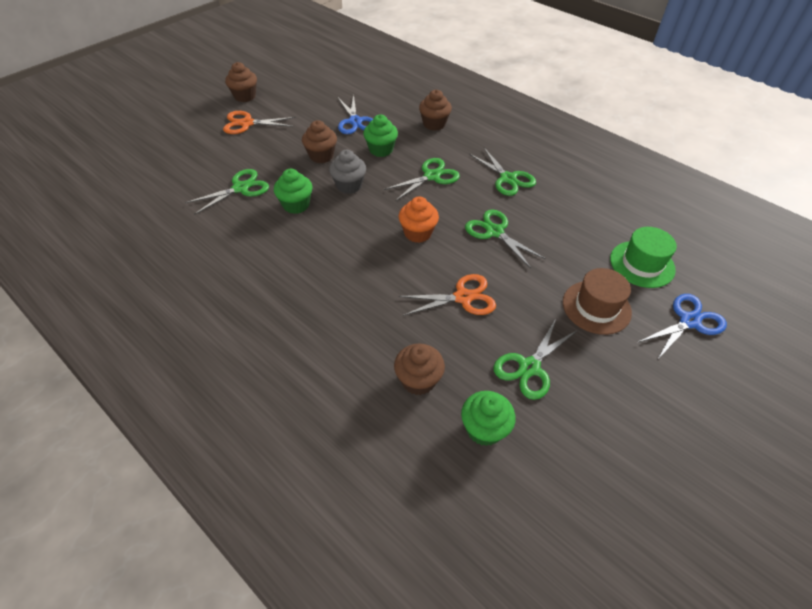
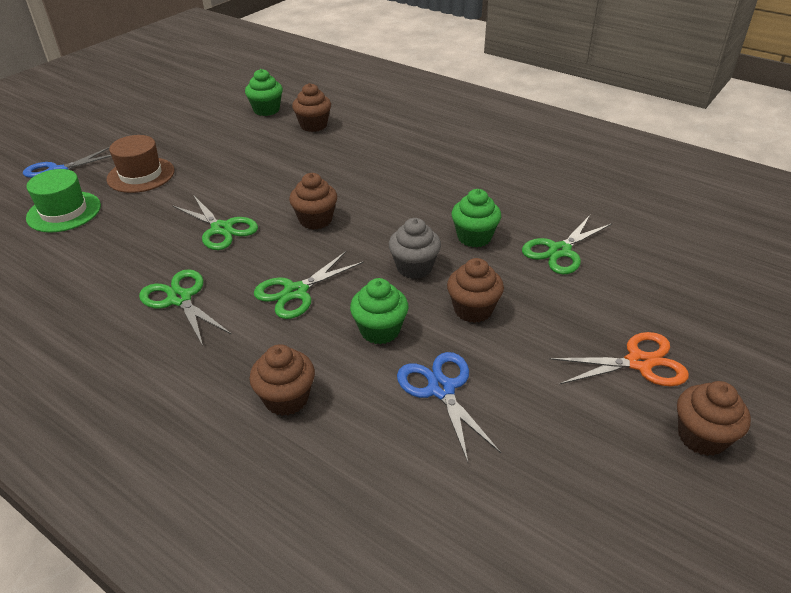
camera: 175 degrees right, 10 degrees down
(418, 233) = (315, 220): orange cupcake -> brown cupcake
(463, 297) = (270, 172): orange scissors -> none
(529, 367) = (222, 137): green scissors -> none

